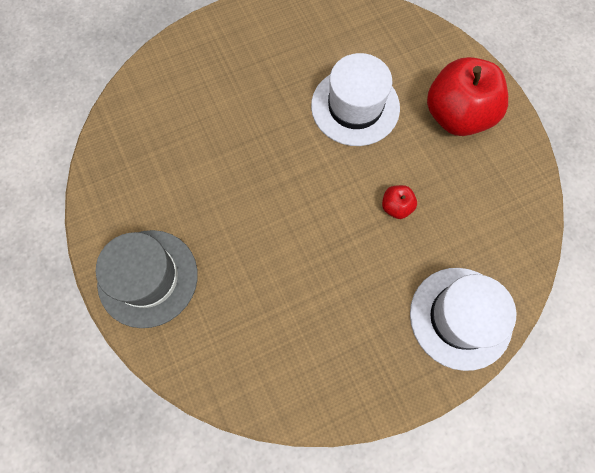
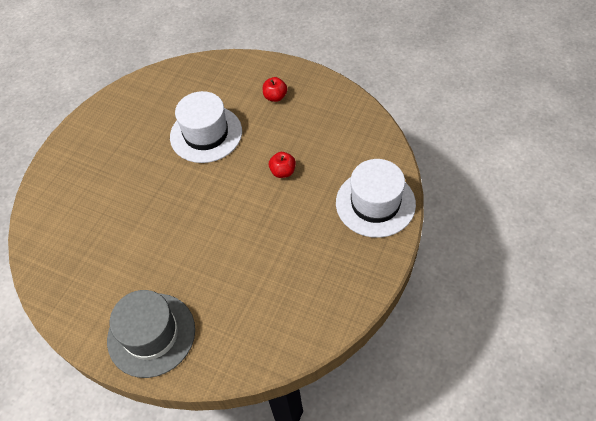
camera: 35 degrees left, 15 degrees down
(456, 115) = (275, 97): red apple -> red apple, size x0.43

